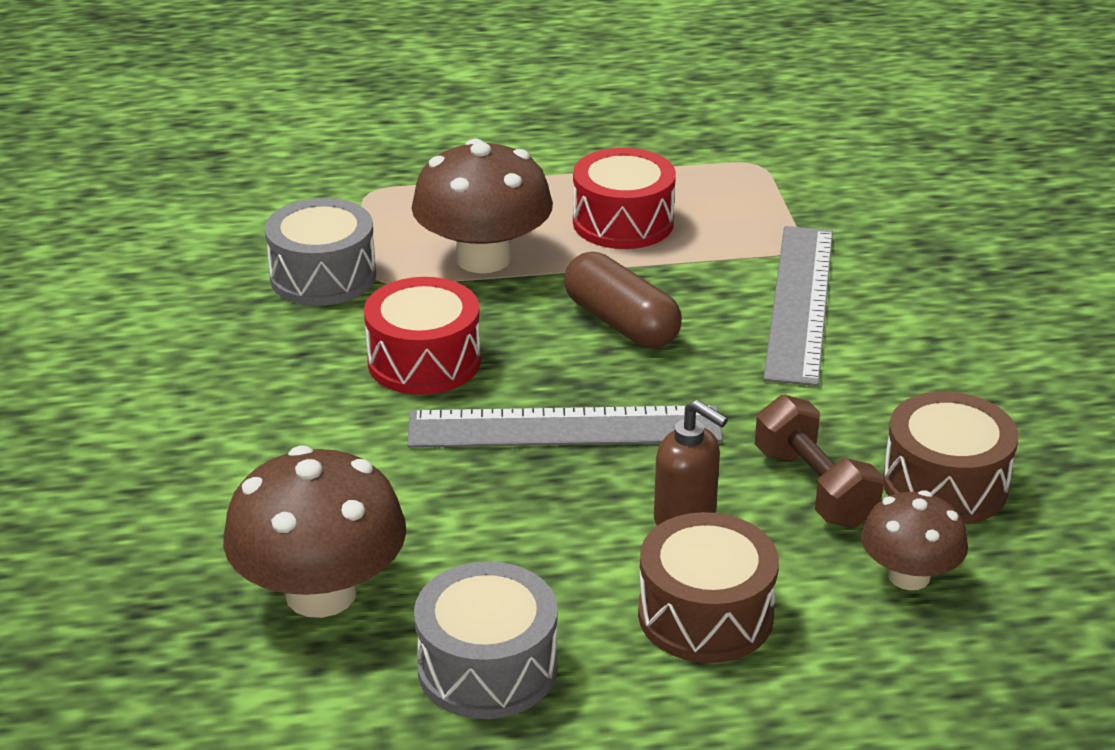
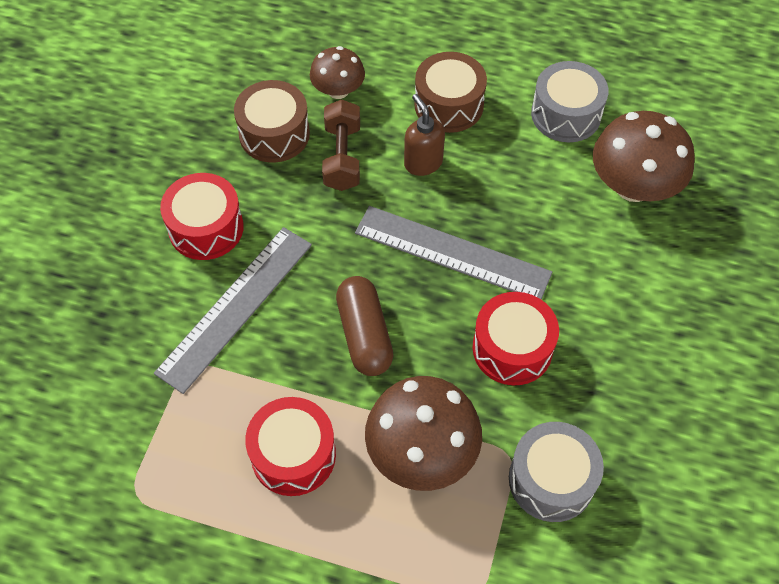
camera: 155 degrees left, 25 degrees up
(918, 357) = (206, 228): none -> red drum

